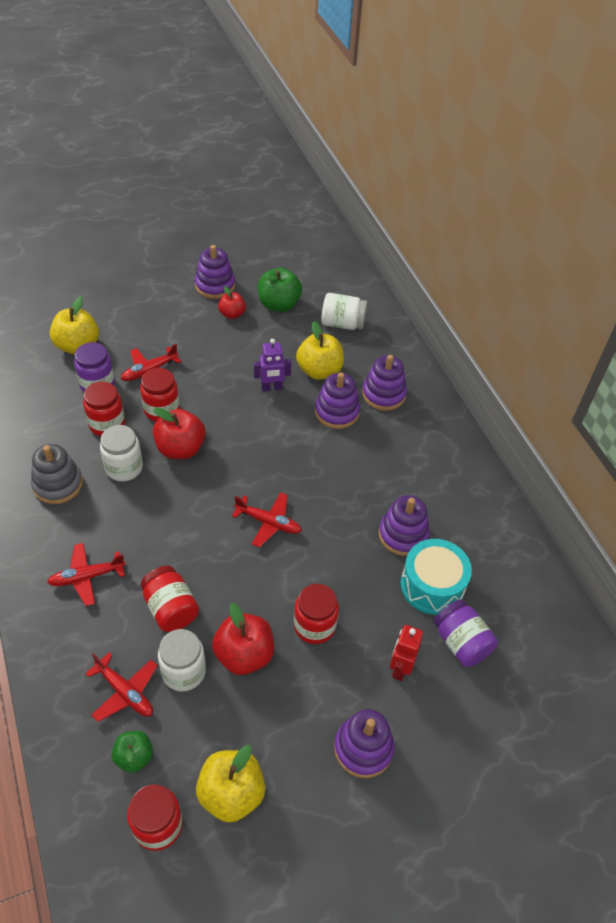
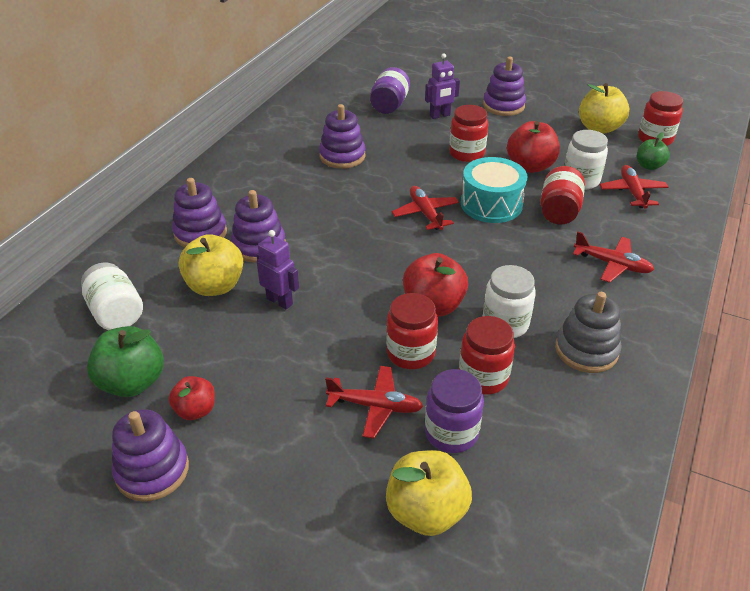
camera: 130 degrees left, 10 degrees down
(400, 668) = (440, 116): red robot -> purple robot
(432, 585) = (365, 129): turquoise drum -> turquoise drum (491, 204)

